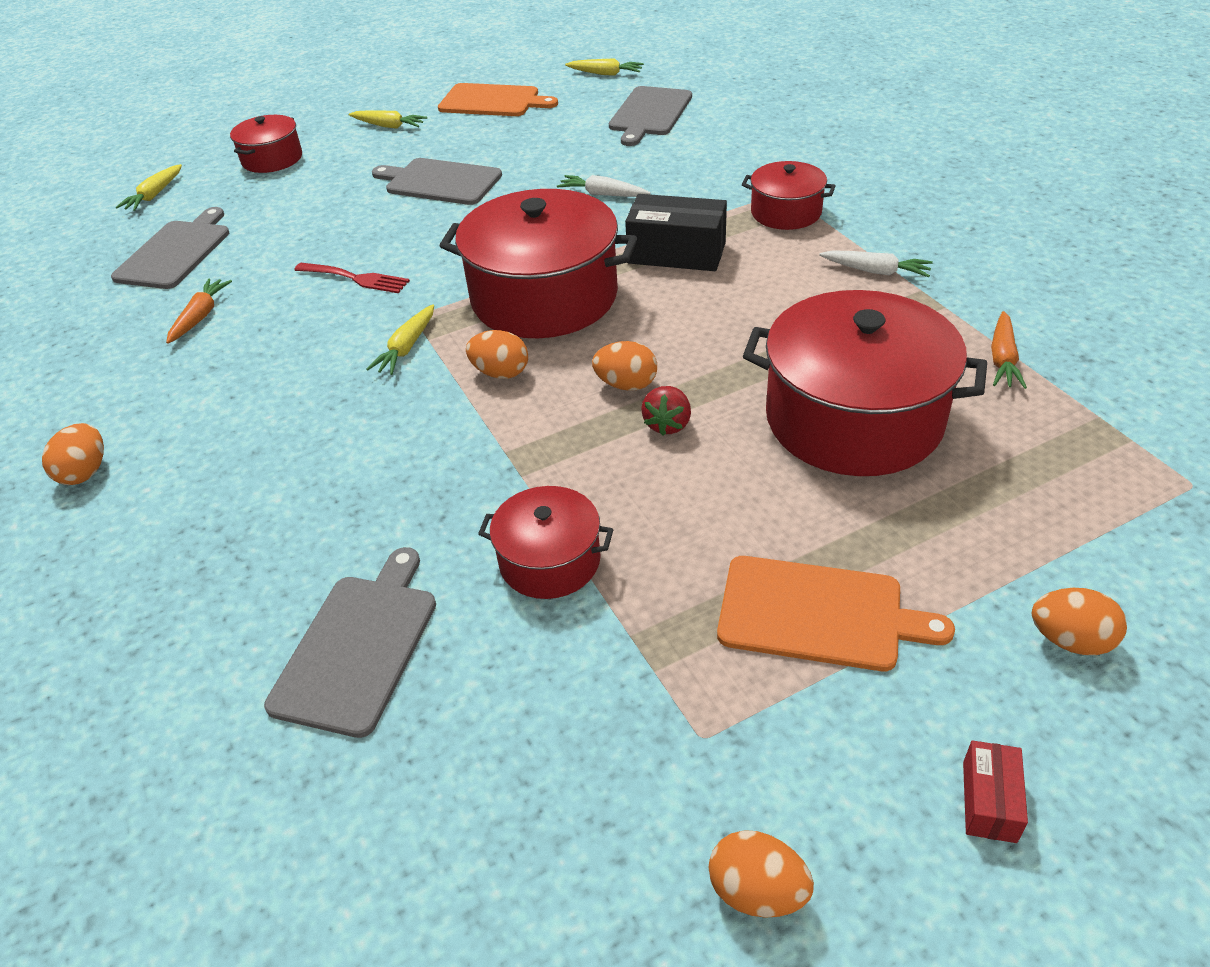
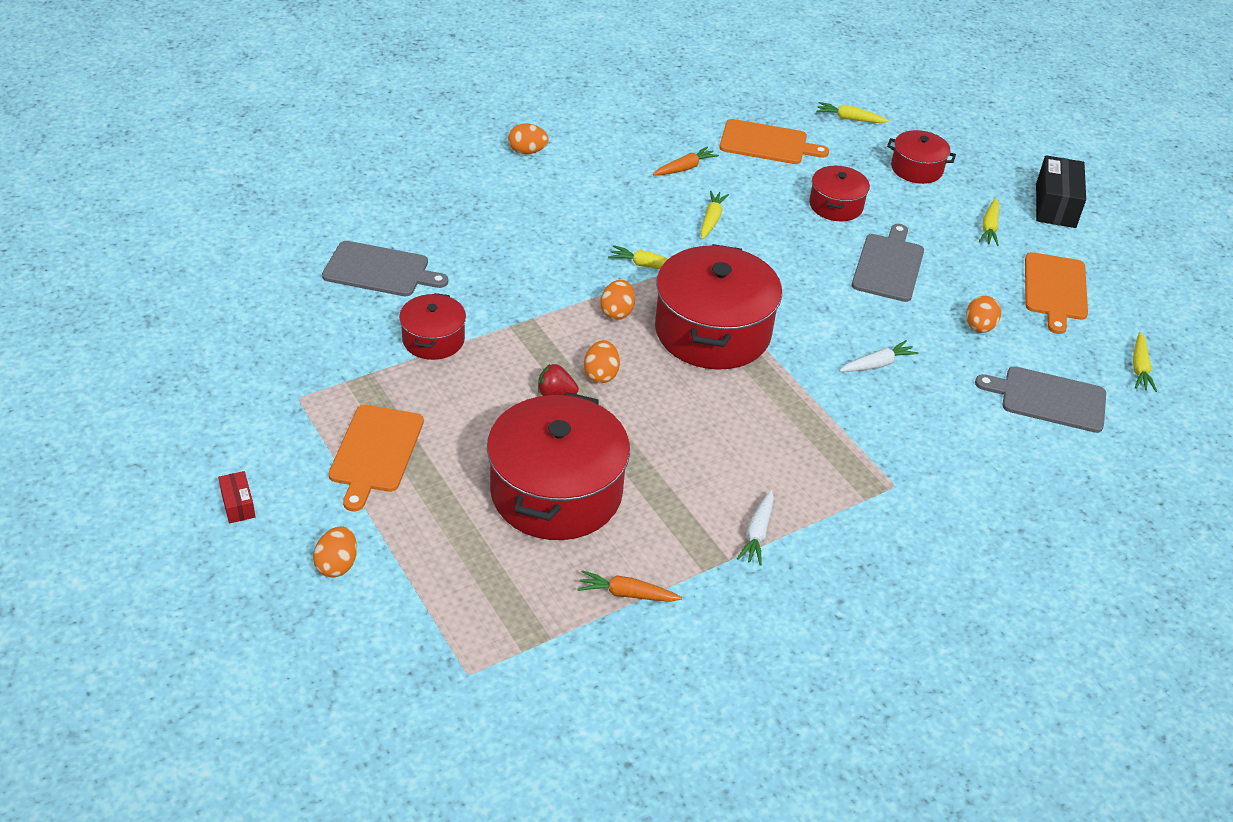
camera: 80 degrees right, 0 degrees up
(175, 252) = (767, 143): grey cutting board -> orange cutting board
(200, 316) = (685, 168): orange carrot -> orange carrot turned 45 degrees counterclockwise
(322, 296) = (711, 220): none -> yellow carrot
(356, 278) = (735, 233): red fork -> none
(603, 194) = (877, 364): white carrot -> white carrot turned 45 degrees clockwise
(676, 253) = (780, 408): black box -> black box (1055, 205)
(757, 891) = (210, 412): orange egg -> orange egg (979, 327)
(786, 212) = (856, 484): red pot -> red pot (836, 205)
(989, 801) = (238, 505): red box -> red box turned 60 degrees clockwise

